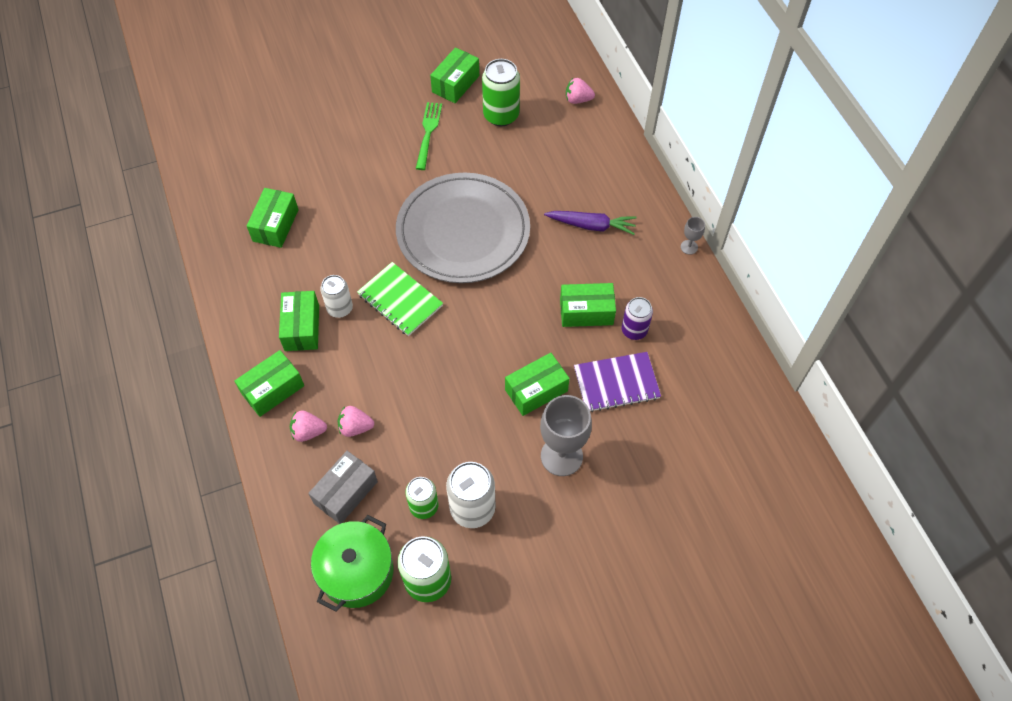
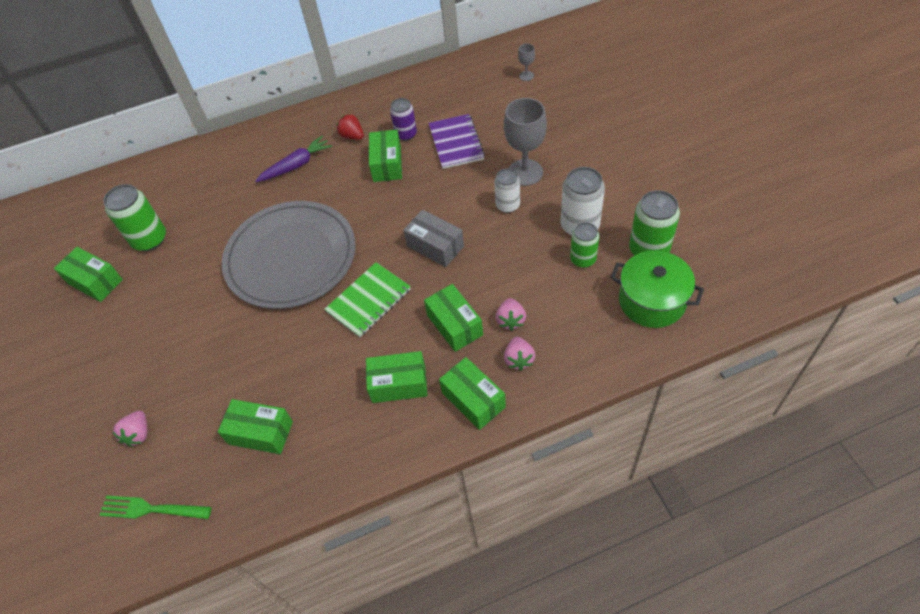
camera: 85 degrees left, 5 degrees down
(340, 308) = (376, 352): white can -> white can (507, 205)
(346, 492) = (578, 319): grey box -> grey box (435, 246)
(428, 133) = (158, 299): green fork -> green fork (152, 509)
(536, 390) = (465, 192): green box -> green box (454, 325)
(578, 100) = (145, 182): pink strawberry -> pink strawberry (138, 434)
(591, 225) = (296, 165): purple carrot -> purple carrot turned 45 degrees clockwise
(634, 276) = (352, 136): none -> red strawberry
(689, 247) = (326, 104): grey goblet -> grey goblet (526, 76)

